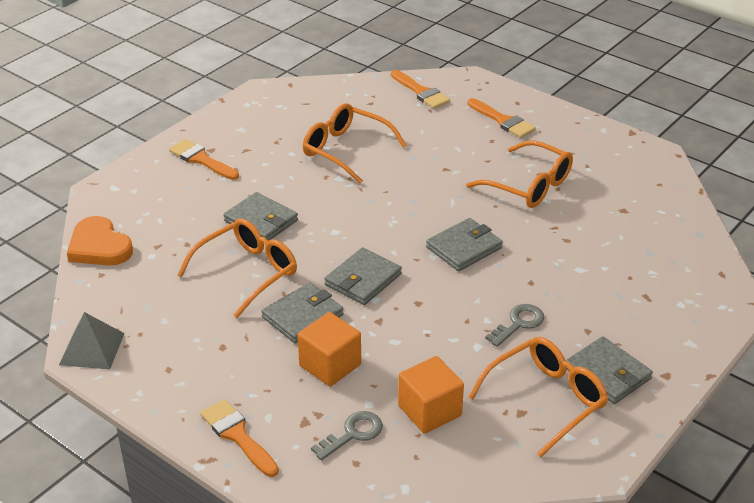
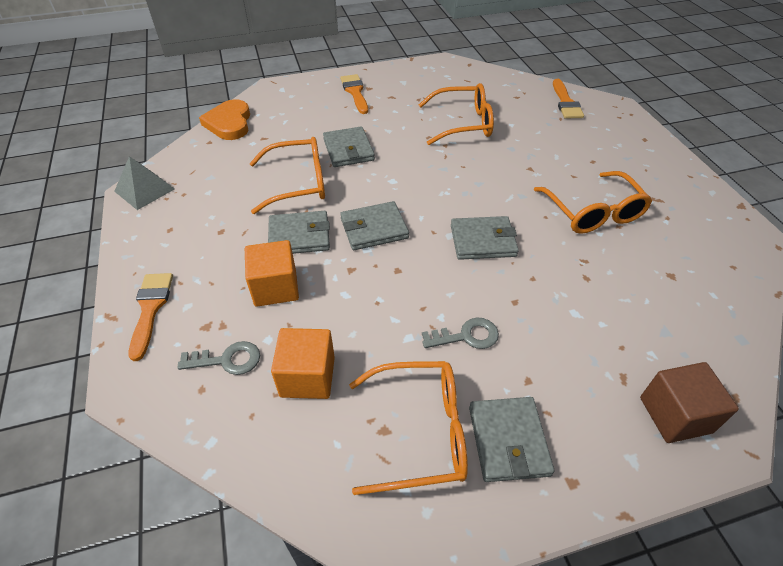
camera: 35 degrees right, 10 degrees up
(346, 150) = (463, 123): orange glasses -> orange glasses turned 105 degrees clockwise
(502, 121) = (617, 149): orange brush -> none
(694, 303) = (675, 415): none -> brown cube

